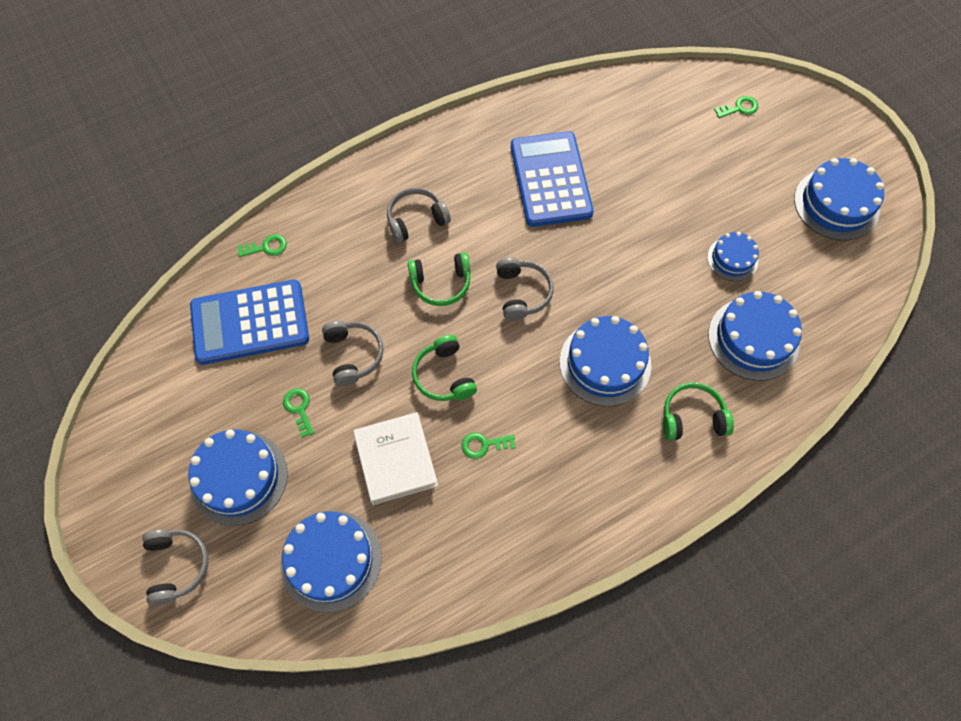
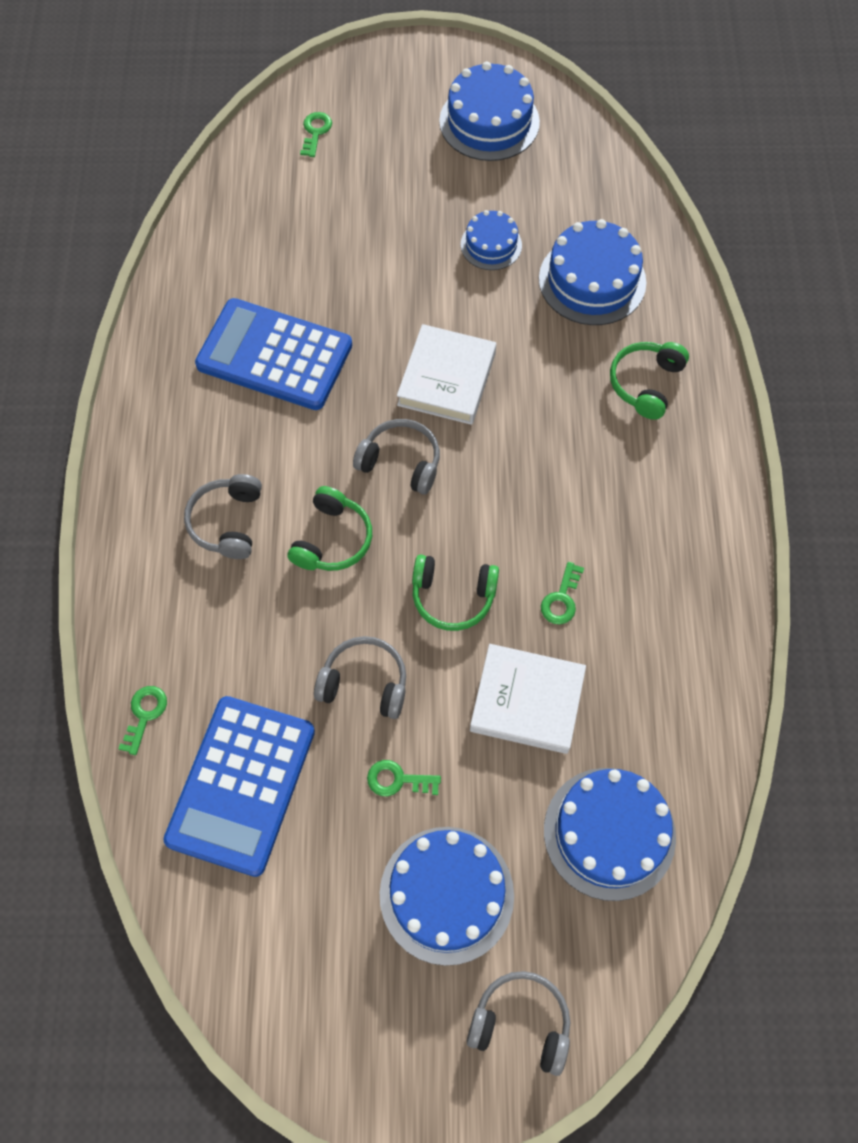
camera: 60 degrees left, 0 degrees up
(604, 287) = (447, 379): none -> white book
(605, 363) = (537, 428): blue cake -> none

